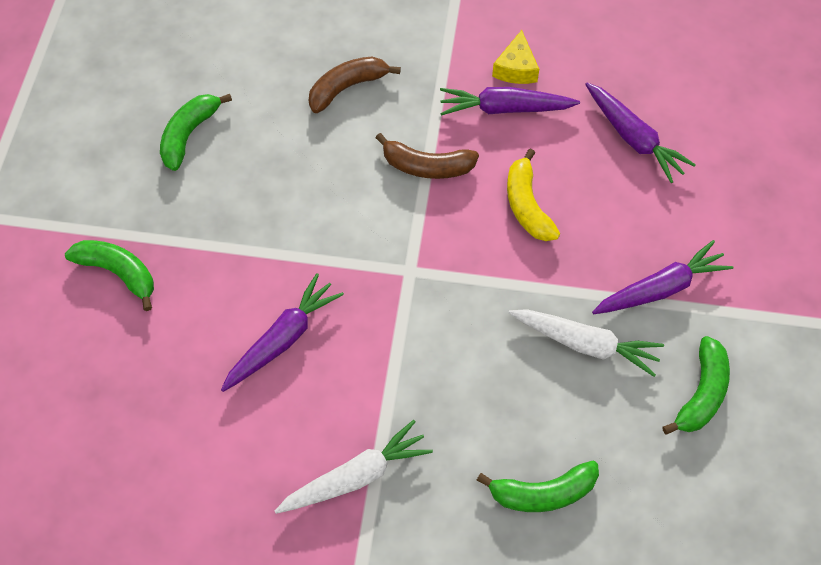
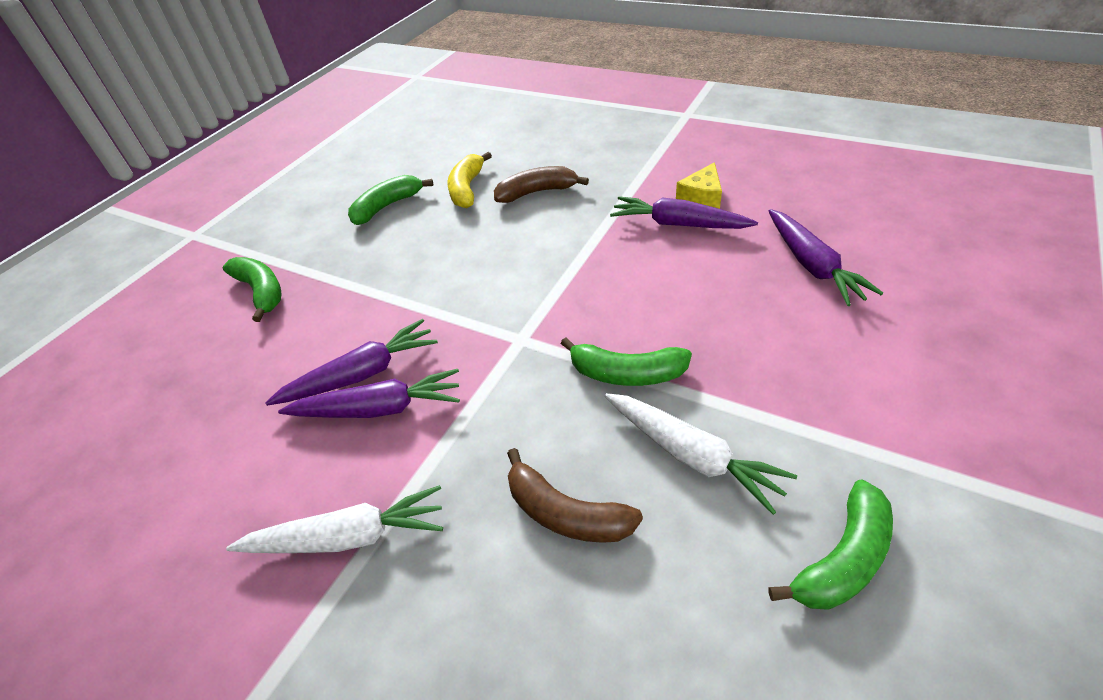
camera: 25 degrees right, 15 degrees down
(427, 166) = (581, 257): brown banana -> brown banana (565, 513)
(527, 205) = (671, 304): yellow banana -> yellow banana (467, 189)
(543, 493) = (566, 633): green banana -> green banana (626, 373)
(660, 288) = (810, 414): purple carrot -> purple carrot (379, 408)

